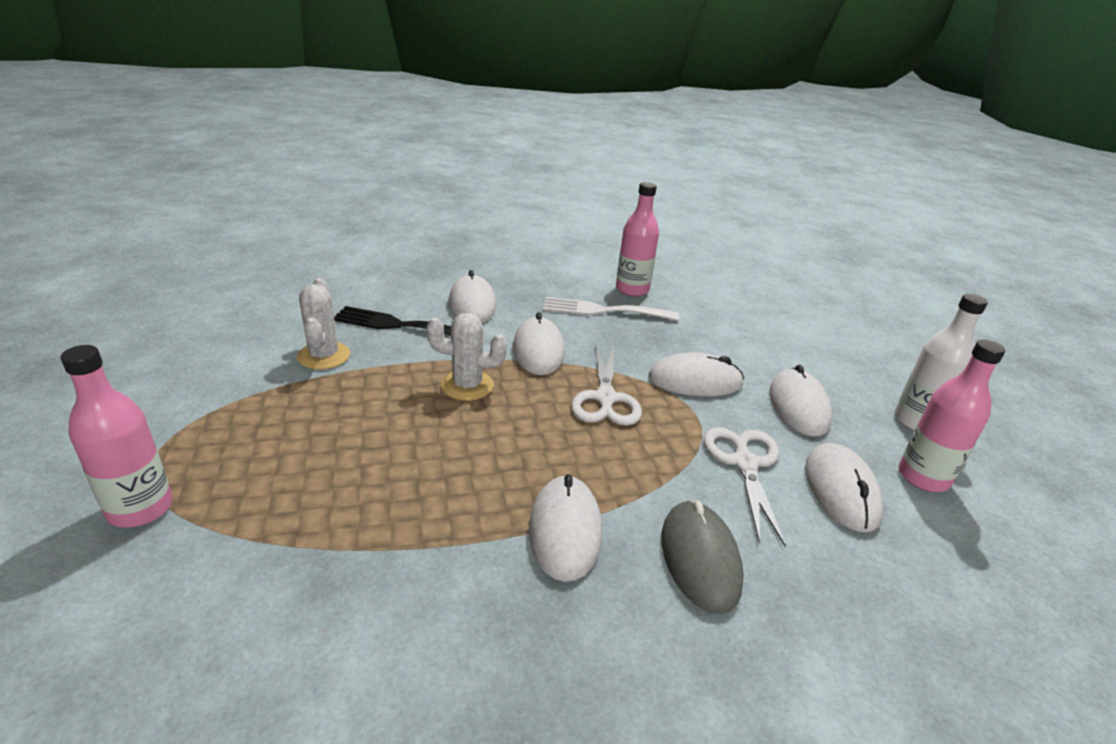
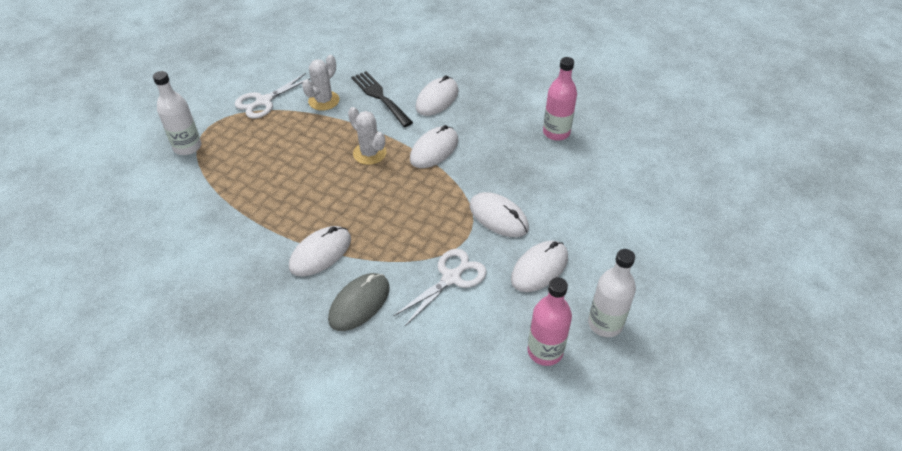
camera: 45 degrees right, 15 degrees up
(140, 508) = (187, 147): pink bottle -> white bottle
(603, 311) = (512, 140): white fork -> none
(605, 398) = (430, 199): white scissors -> white scissors (263, 101)
(841, 490) = (482, 324): white mouse -> none

